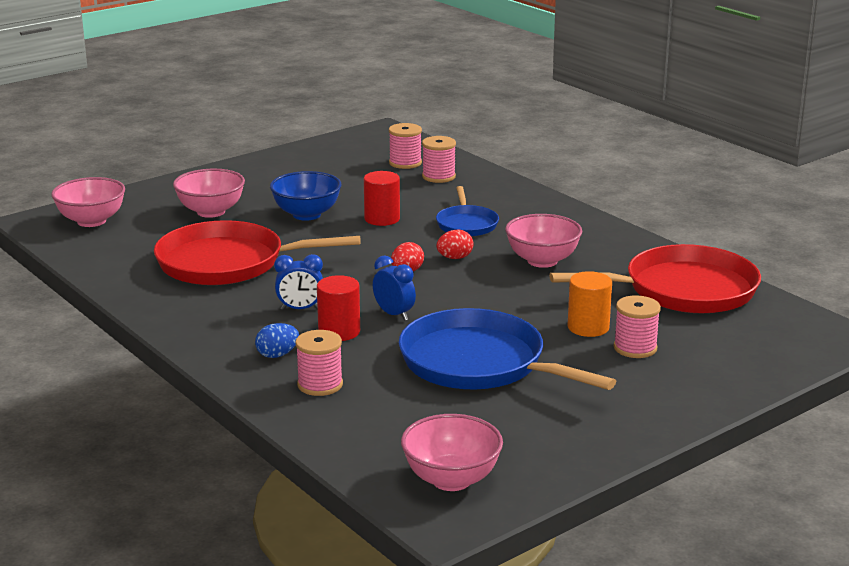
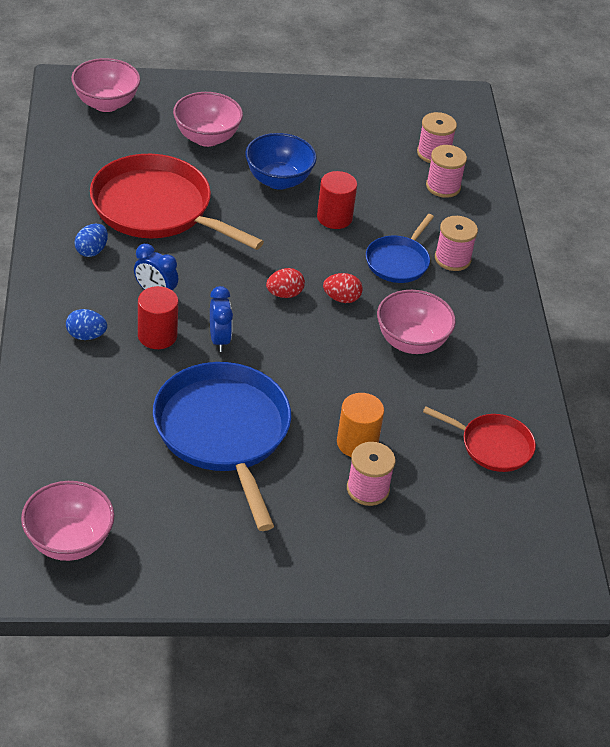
camera: 30 degrees right, 20 degrees up
(206, 305) = (91, 251): none -> blue egg
(320, 385) = (82, 386): pink spool -> pink spool (452, 259)
(683, 290) = (493, 446): red pan -> red pan, size x0.53

